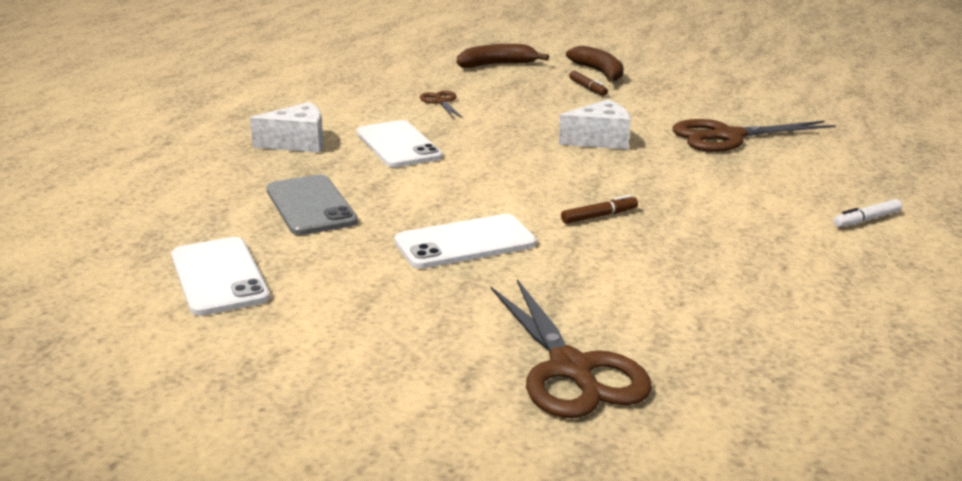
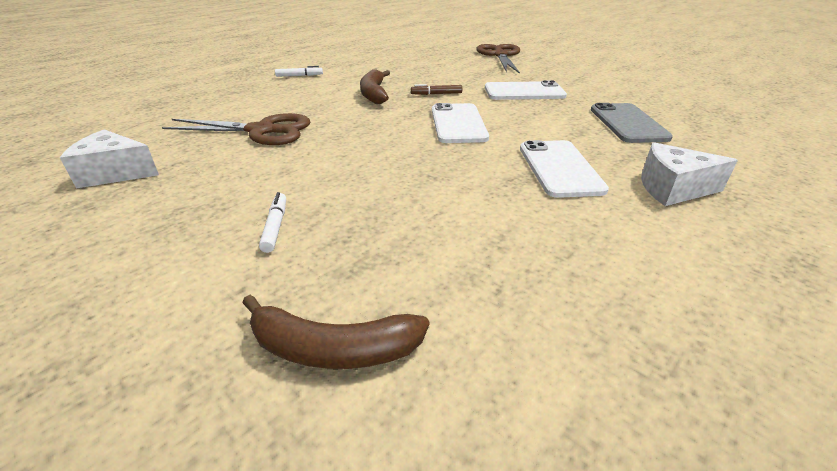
camera: 160 degrees left, 10 degrees up
(219, 277) = (664, 94): white phone -> white phone (458, 123)
(441, 102) = (493, 235): brown scissors -> none
(588, 88) = (275, 226): brown marker -> white marker
(599, 72) = (202, 267): brown banana -> brown banana (374, 94)
(600, 140) = (368, 144): white cheese -> white cheese (115, 173)

